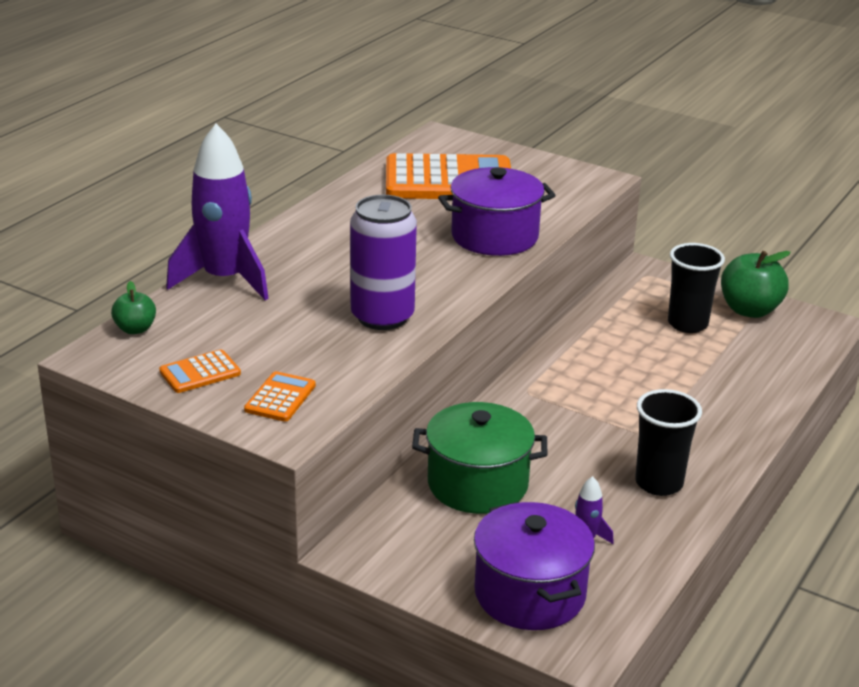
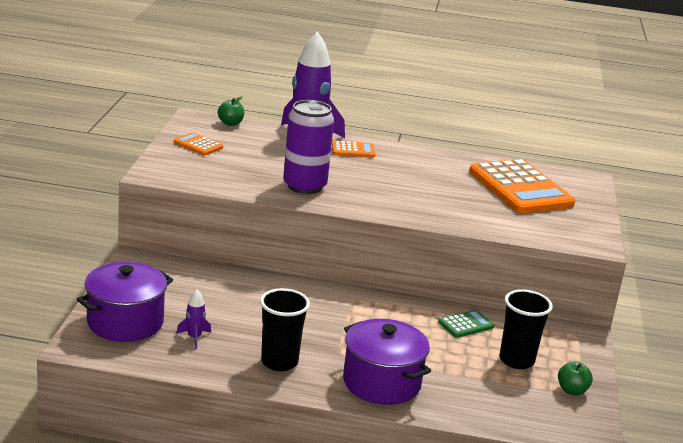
camera: 65 degrees right, 5 degrees down
(280, 398) = (187, 168): orange calculator -> orange calculator (353, 150)
(477, 484) = (230, 292): green pot -> none
(494, 236) = (452, 212): purple pot -> purple pot (381, 382)
(607, 333) = (465, 324): none -> green calculator
(749, 310) = (572, 390): green apple -> green apple, size x0.56

